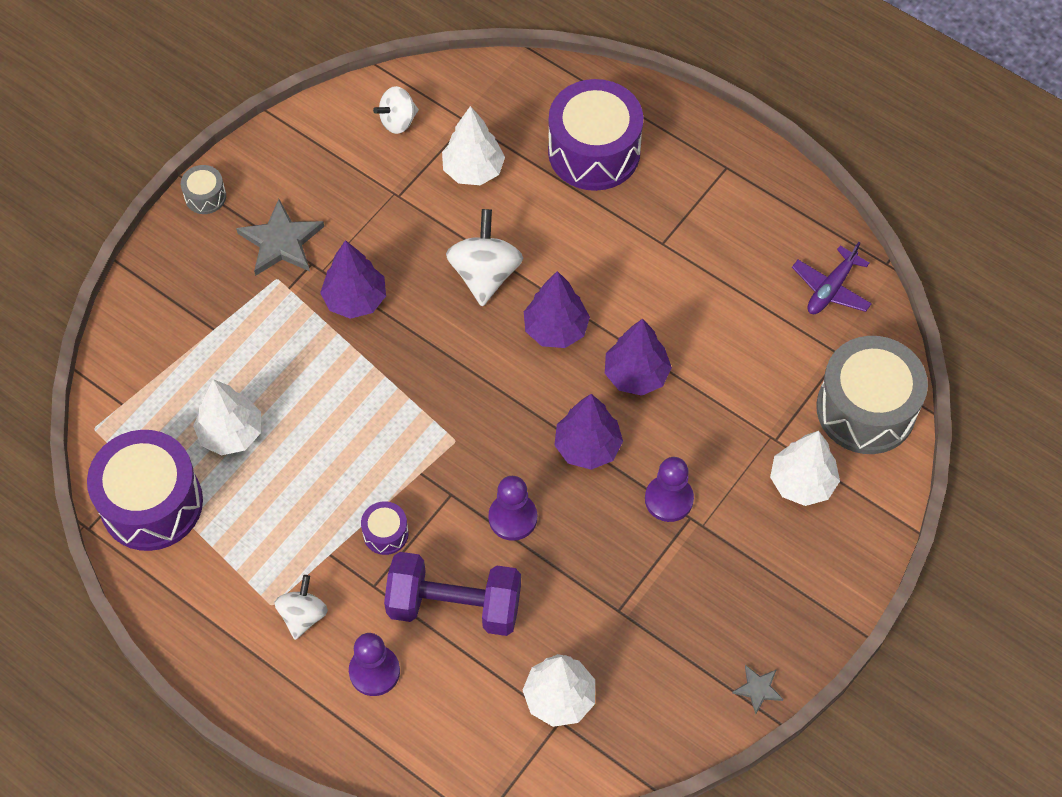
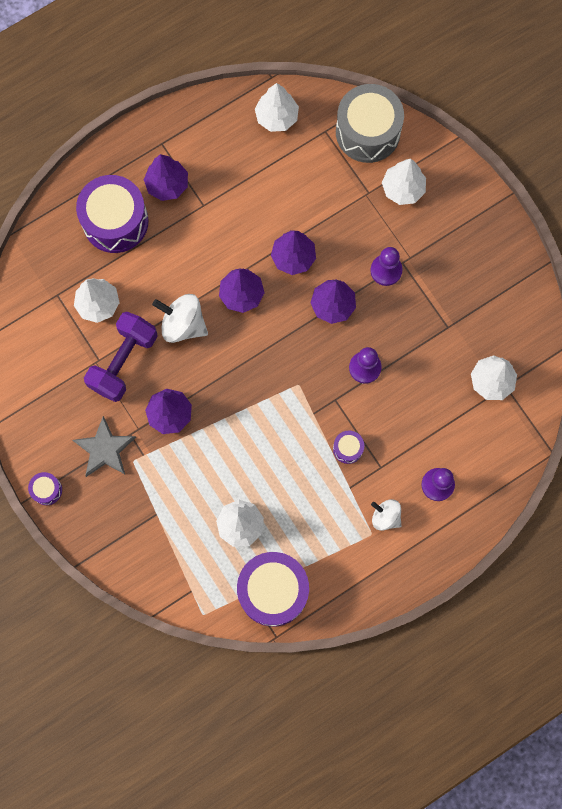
camera: 70 degrees left, 15 degrees up
(205, 196) = (47, 490): grey drum -> purple drum
(398, 121) = (37, 340): white spinning top -> none
(454, 605) = (411, 422): purple dumbbell -> purple dumbbell (123, 362)
(671, 193) = (167, 185): none -> purple tree
(758, 689) = (524, 266): grey star -> none
(831, 289) = (277, 117): purple plane -> white tree

